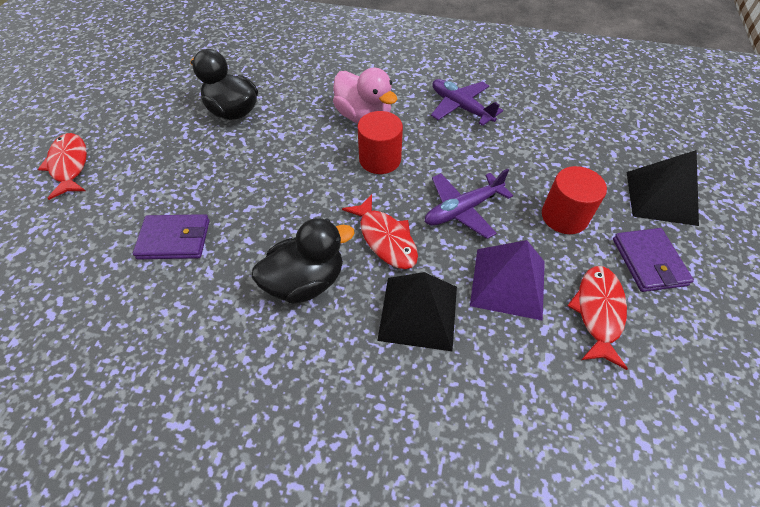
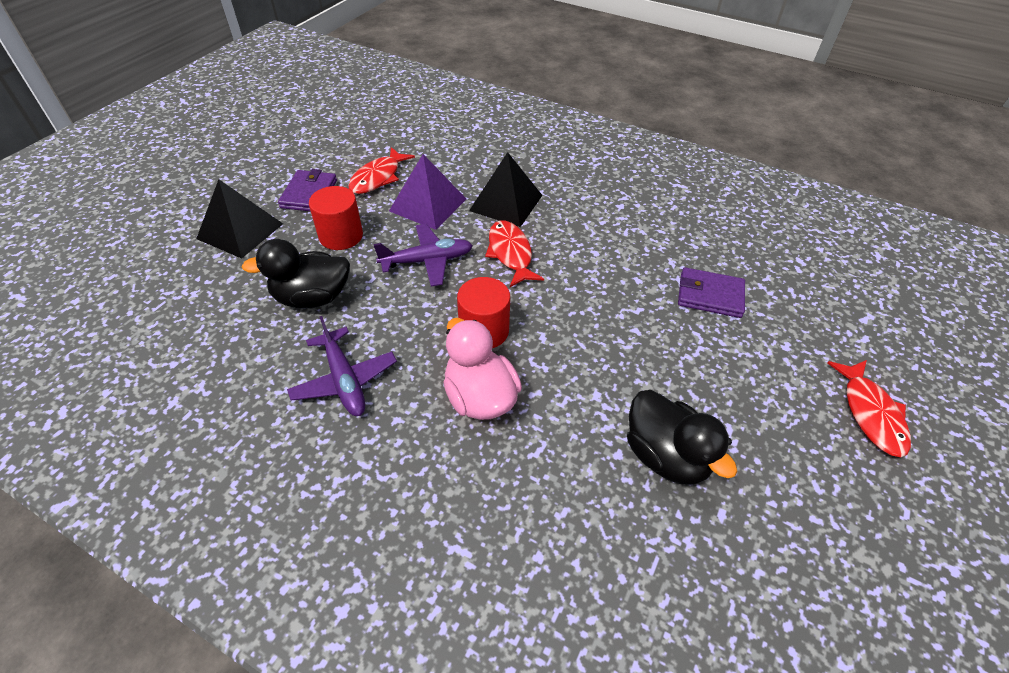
camera: 165 degrees left, 5 degrees down
(305, 282) = (588, 238): black duck -> black duck (312, 297)

